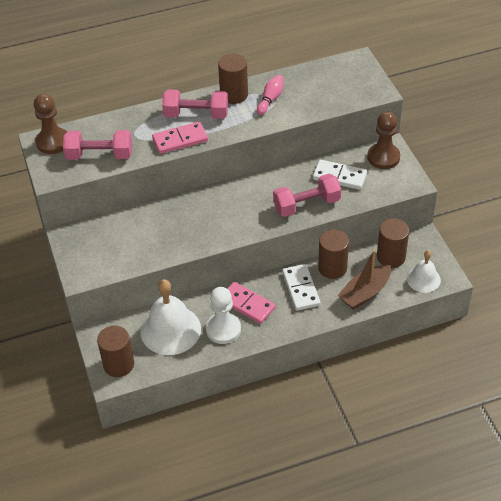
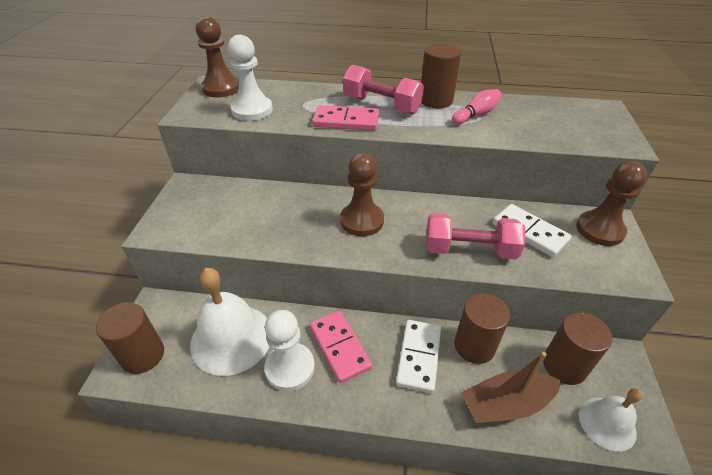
camera: 25 degrees right, 5 degrees down
(99, 155) = (252, 110): pink dumbbell -> white pawn
(223, 211) = (362, 221): none -> brown pawn

